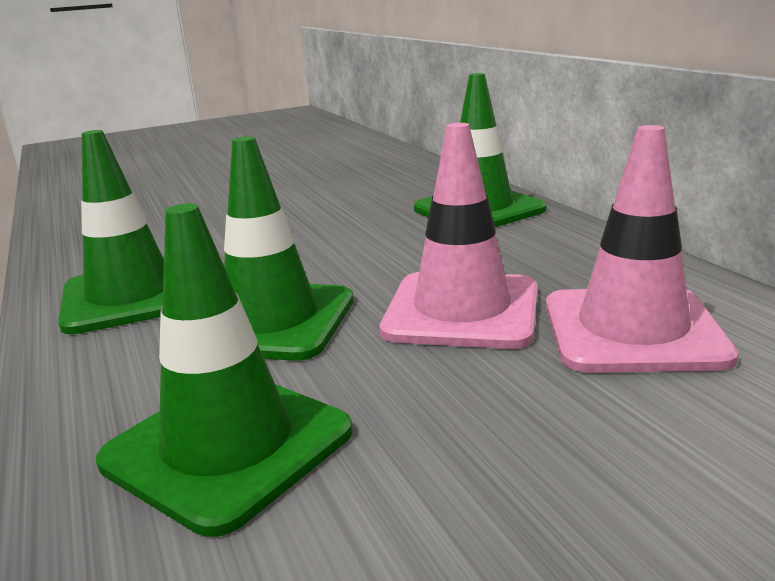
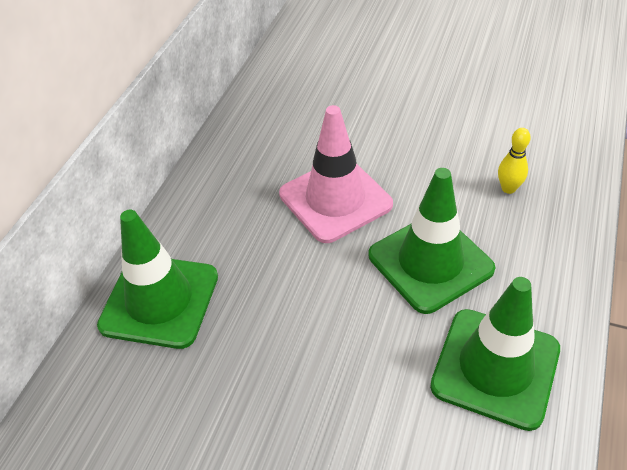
camera: 135 degrees left, 25 degrees up
(228, 446) = (508, 188): green traffic cone -> yellow bowling pin
(632, 330) = (296, 140): pink traffic cone -> none

